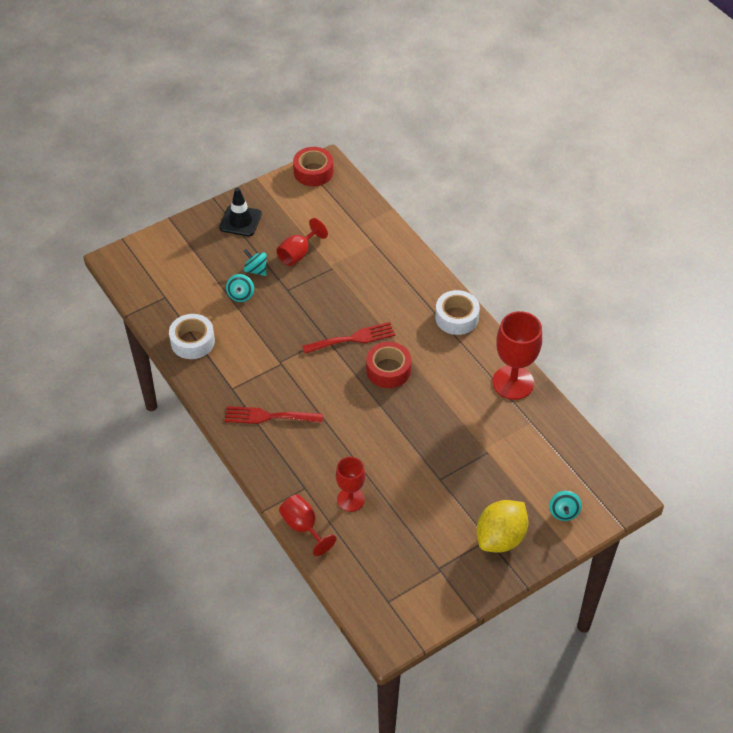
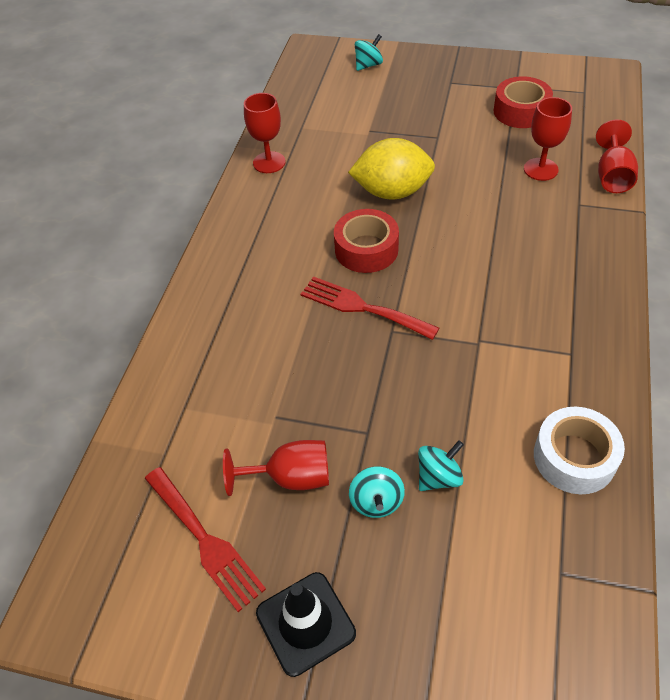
camera: 130 degrees left, 0 degrees up
(268, 416) = (554, 292): red fork -> red fork (205, 541)
(313, 172) = (90, 618): red tape -> red tape (521, 111)
(456, 318) = (228, 250): white tape -> none
(500, 538) = (439, 77): yellow lemon -> yellow lemon (392, 192)
(513, 382) = (269, 162): red goblet -> red goblet, size x0.62

